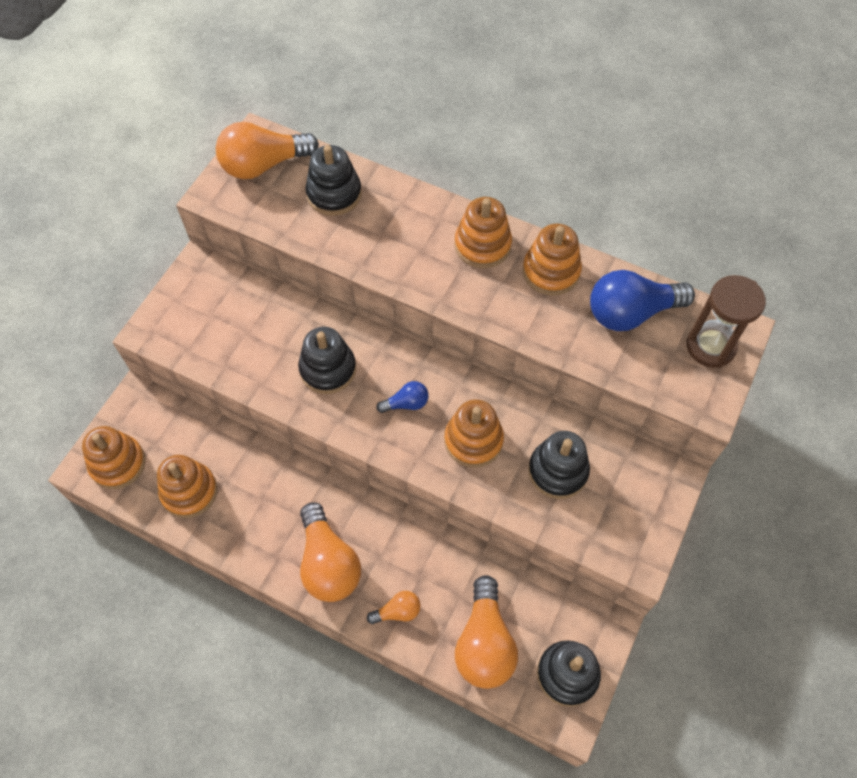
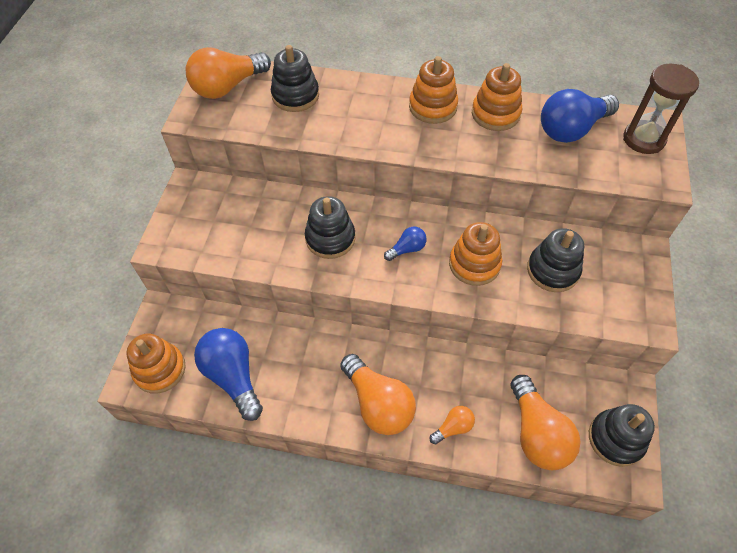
camera: 15 degrees left, 5 degrees down
(189, 491) = (233, 376): orange stacking toy -> blue light bulb

